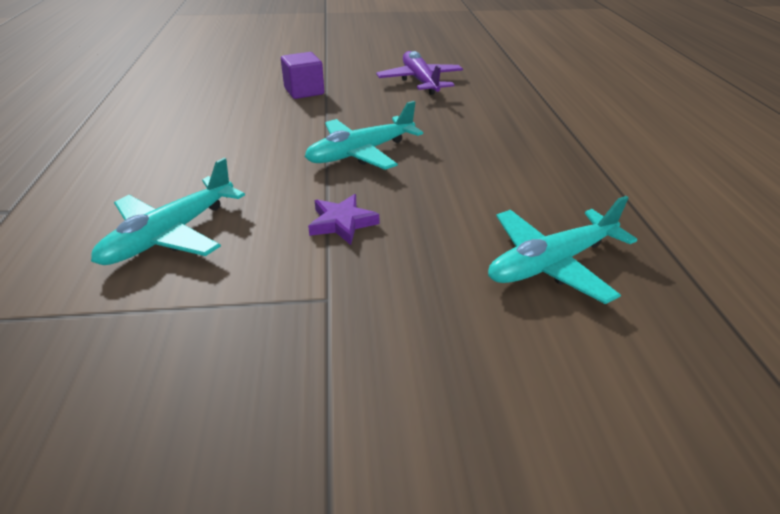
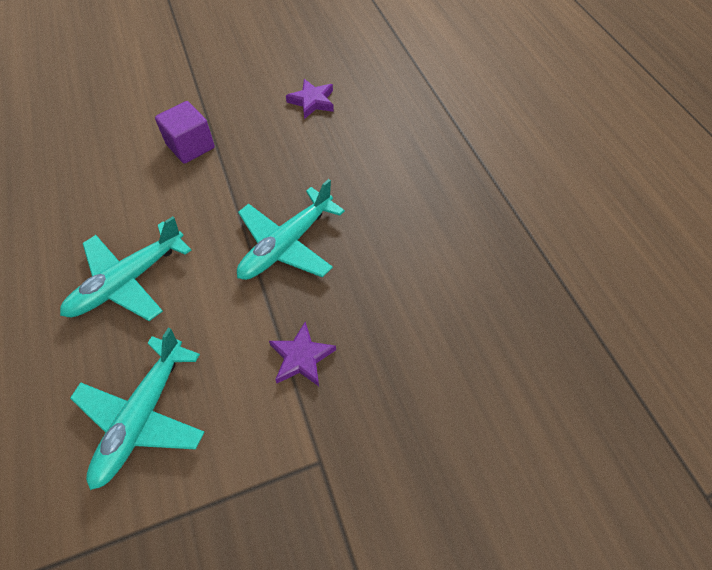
camera: 15 degrees left, 20 degrees up
(420, 81) = (312, 101): purple plane -> purple star
(552, 263) = (497, 364): turquoise plane -> turquoise plane (129, 280)

